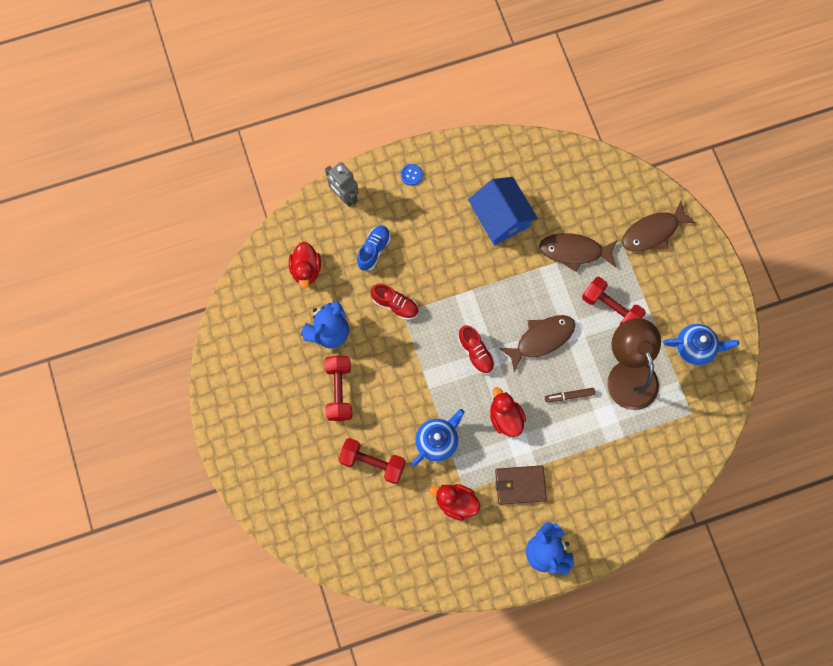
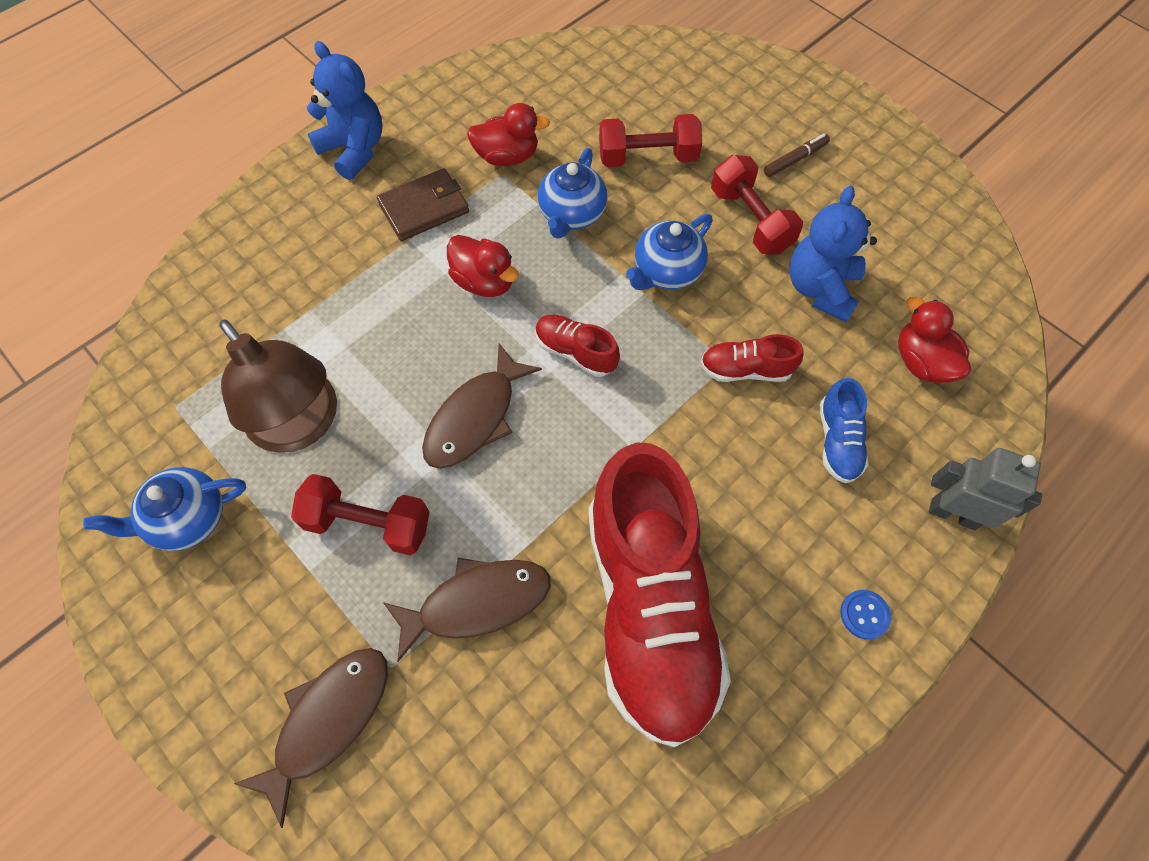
camera: 155 degrees right, 10 degrees down
(404, 379) = (666, 272): none -> blue teapot
(500, 217) = (649, 607): blue house -> red shoe
(569, 395) = (394, 351): brown marker -> brown marker (795, 160)

